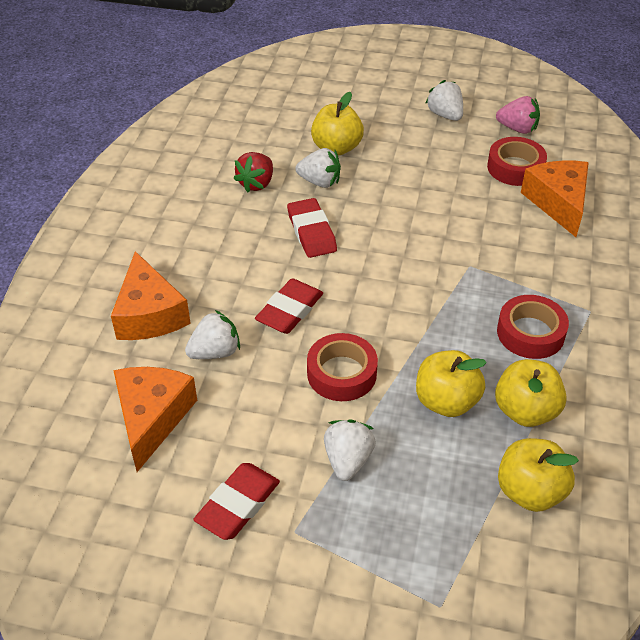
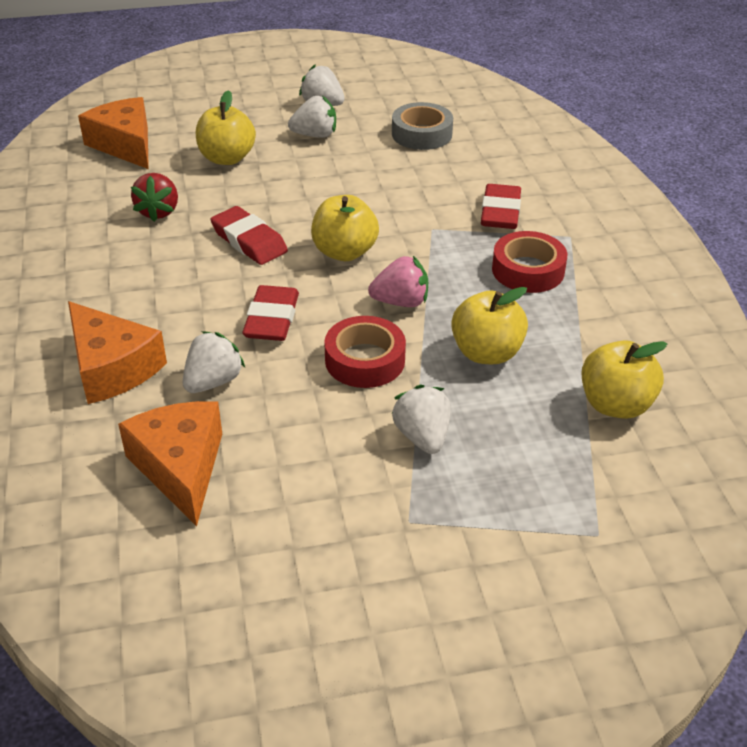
camera: 25 degrees left, 5 degrees down
(238, 504) = (332, 517): red eraser -> red eraser (500, 212)
(320, 182) = (228, 193): white strawberry -> white strawberry (315, 135)
(515, 168) = (421, 134): red tape -> grey tape
(517, 129) = (402, 100): pink strawberry -> pink strawberry (401, 302)
(525, 411) = (566, 338): yellow apple -> yellow apple (344, 252)
(558, 203) = (482, 154): orange cheese -> orange cheese (125, 145)

